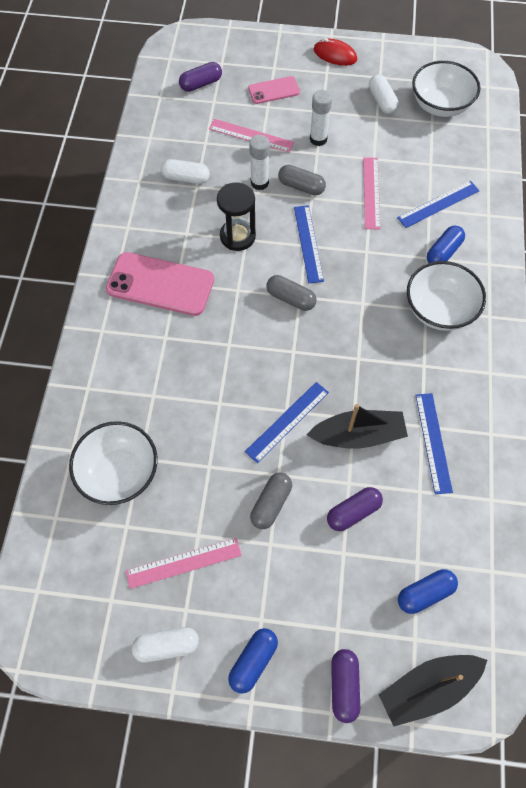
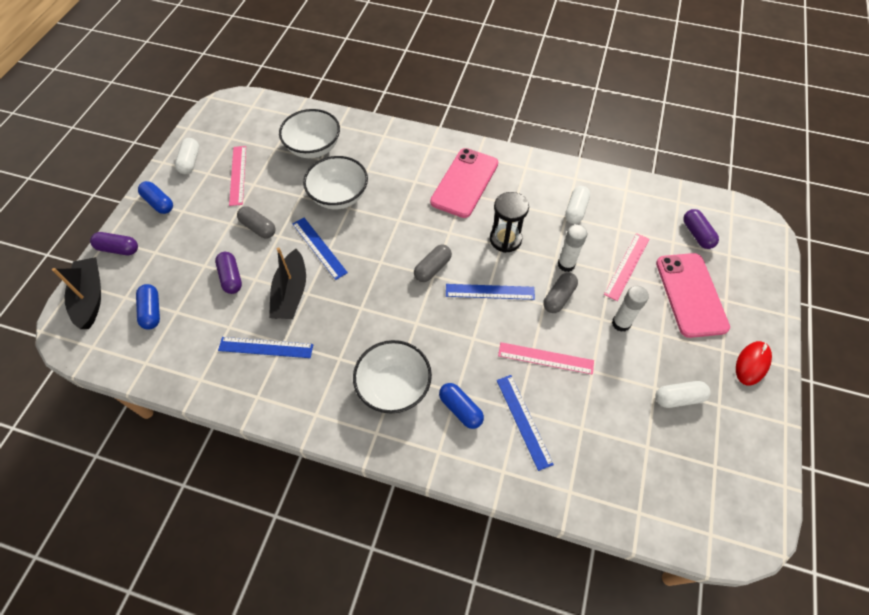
camera: 100 degrees right, 5 degrees down
(274, 90) = (691, 294): pink phone -> pink phone, size x1.80
(440, 105) = (673, 463): white bowl -> white bowl (339, 196)

